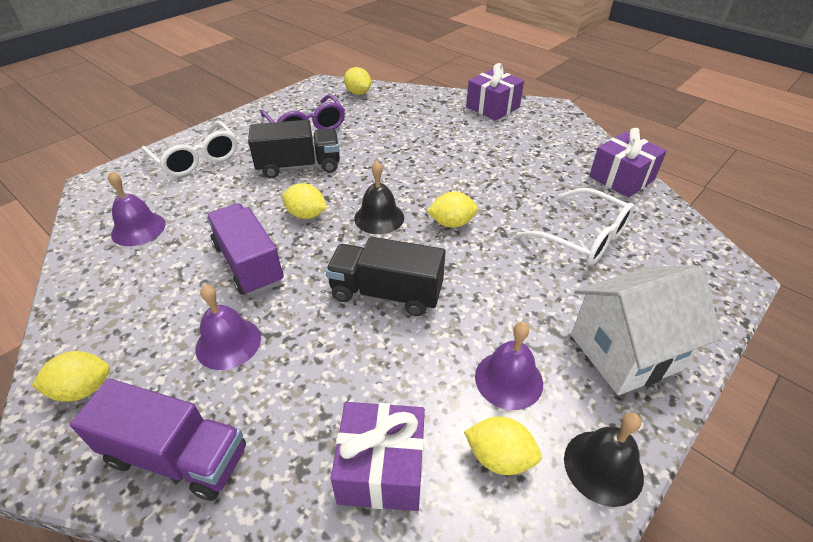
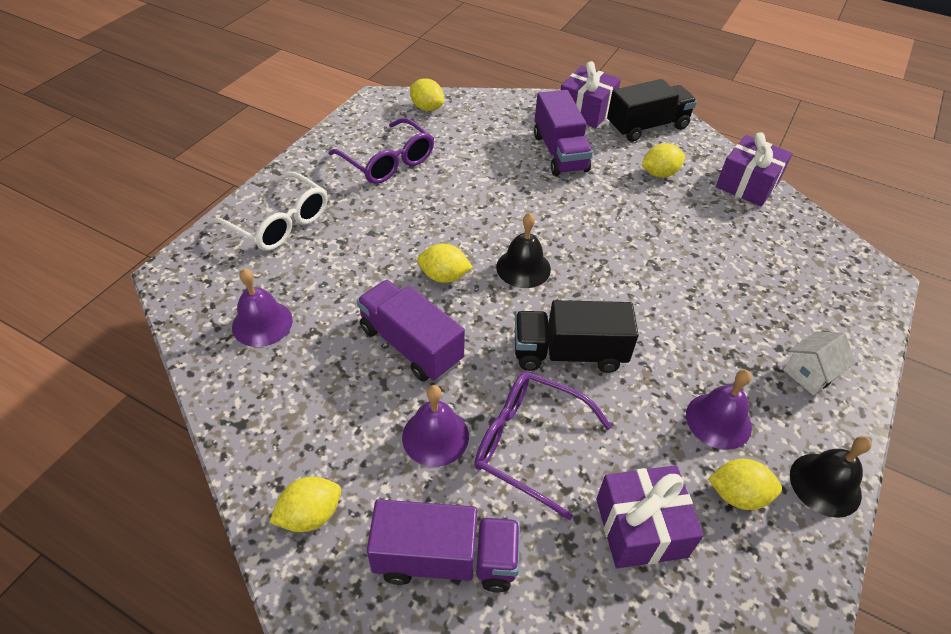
camera: 15 degrees left, 5 degrees up
(299, 166) = (406, 216): black truck -> black truck (647, 127)
(309, 365) = (528, 443): none -> purple glasses
(451, 223) = (600, 263): yellow lemon -> yellow lemon (659, 173)
(455, 135) = (560, 152): none -> purple truck
(584, 237) = (734, 259): white glasses -> none
(625, 352) = (809, 374): white house -> white house, size x0.51

